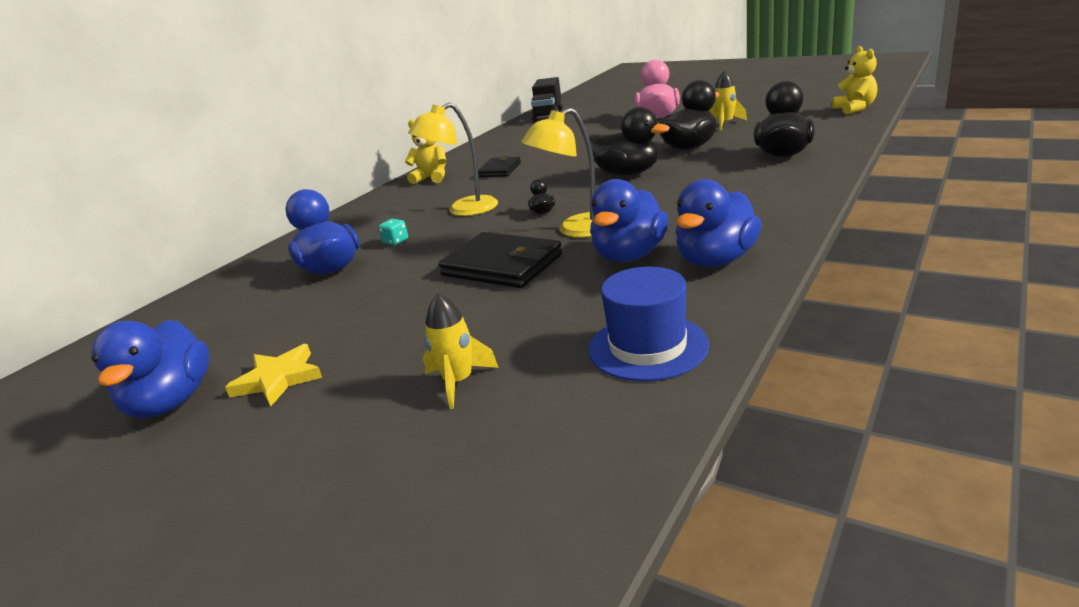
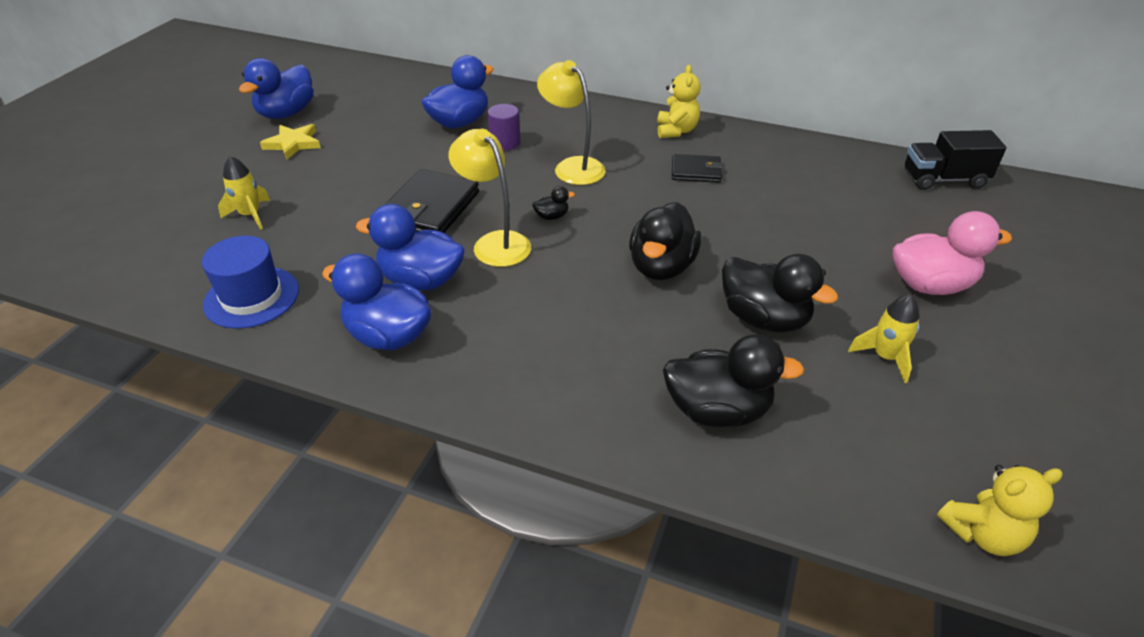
camera: 75 degrees right, 15 degrees up
(171, 402) = (286, 113): blue duck -> blue duck turned 45 degrees counterclockwise
(396, 241) = (505, 143): turquoise dice -> purple cylinder

